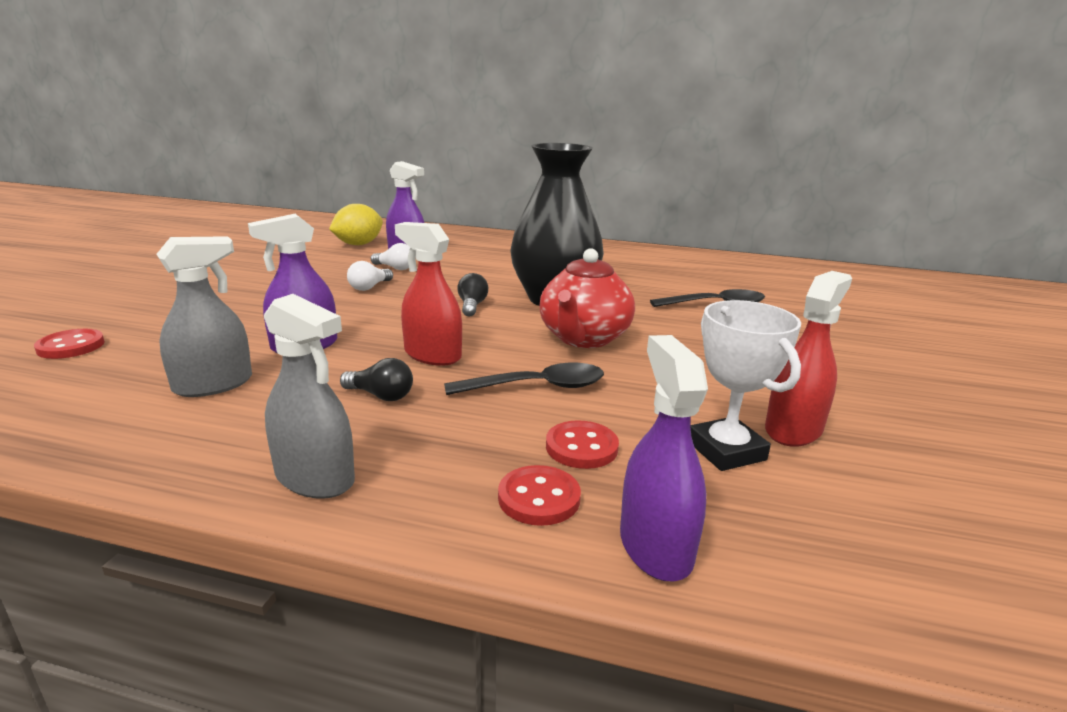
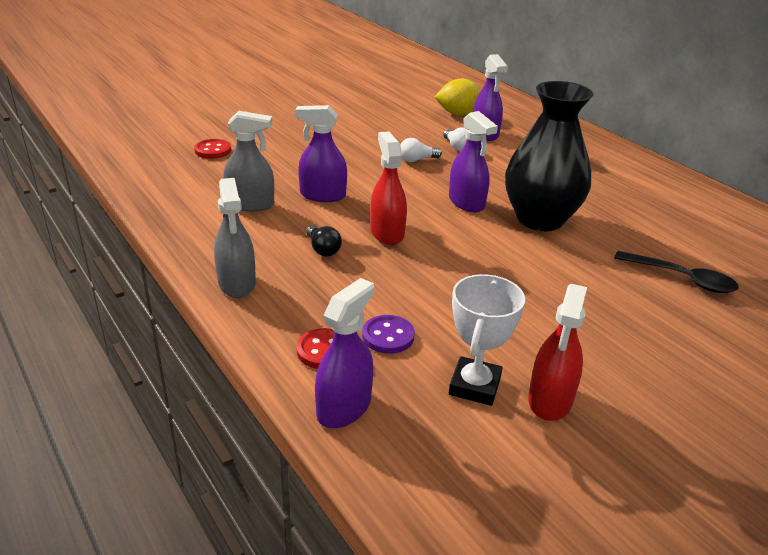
camera: 40 degrees right, 10 degrees up
(472, 306) = (466, 202): black light bulb -> purple spray bottle
(537, 387) = (420, 285): black spoon -> none
(581, 447) = (388, 336): red button -> purple button
(583, 338) = (509, 262): red teapot -> none
(793, 429) = (550, 400): red spray bottle -> red spray bottle turned 120 degrees clockwise

